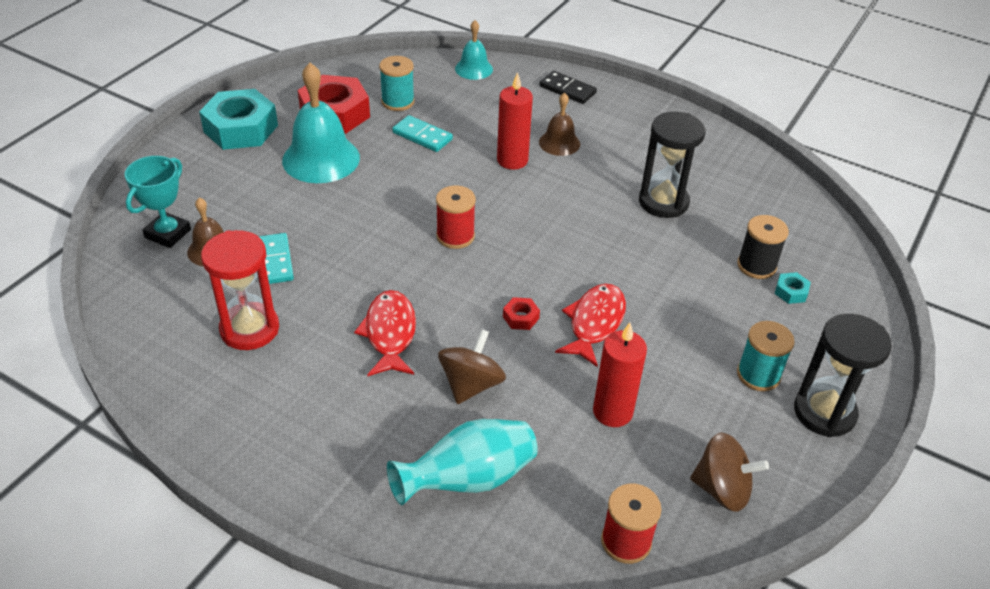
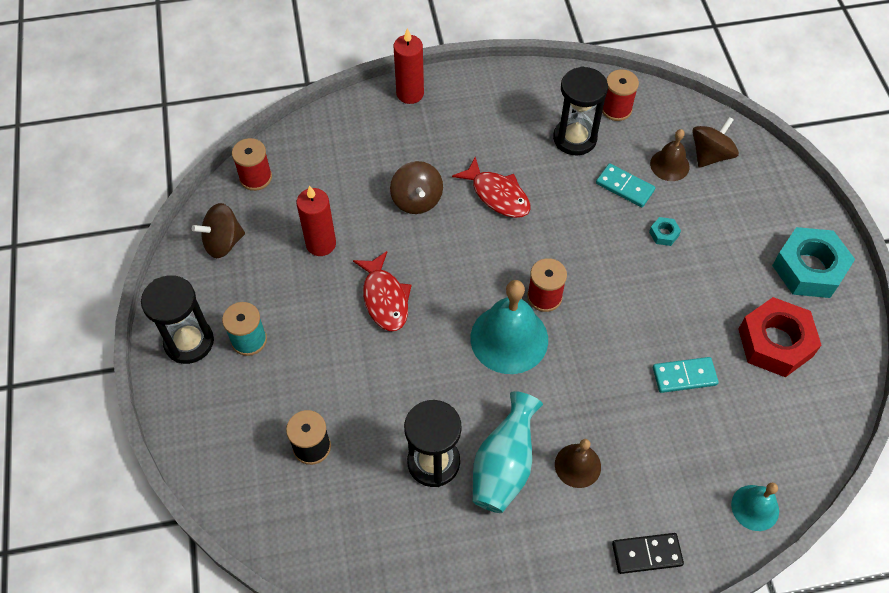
camera: 140 degrees right, 15 degrees up
(168, 233) = (710, 155): turquoise trophy -> brown spinning top
(171, 326) = (616, 109): none -> red spool
(249, 329) = (575, 138): red hourglass -> black hourglass
(321, 159) = (717, 289): turquoise bell -> turquoise bell (509, 338)
(398, 102) = (753, 400): turquoise spool -> none
(468, 479) = (363, 150): turquoise vase -> turquoise vase (504, 466)
(512, 160) = (590, 409): red candle -> red candle (410, 94)
(520, 317) = (434, 266): red nut -> none
(791, 292) = (269, 439): turquoise nut -> turquoise nut (664, 234)

